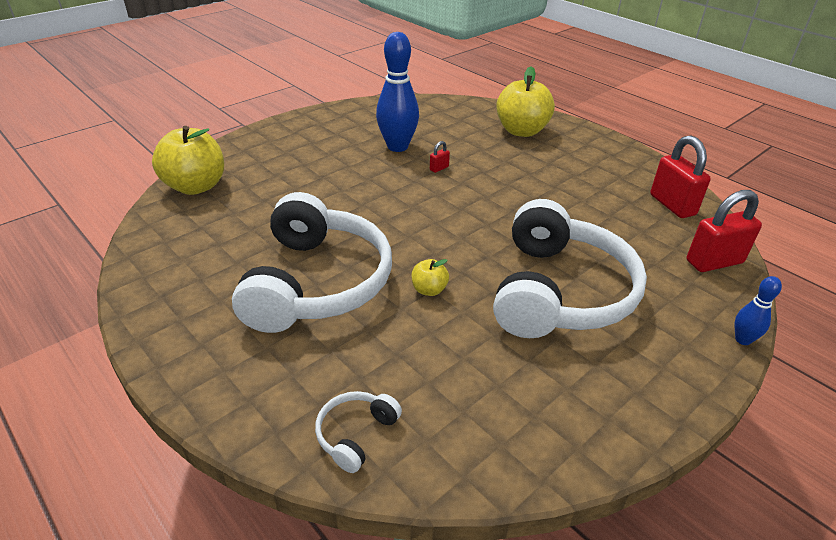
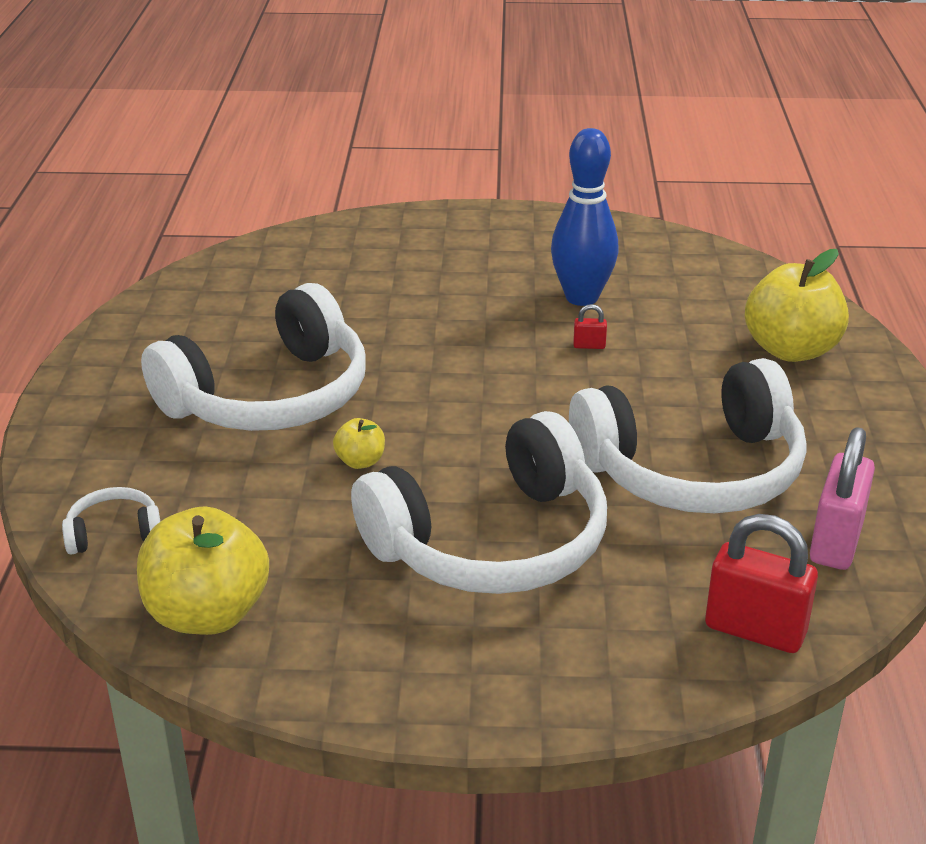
camera: 45 degrees right, 5 degrees down
(196, 186) = (300, 247): yellow apple -> yellow apple (207, 614)
(576, 204) = (693, 470): none -> white headphones
(672, 205) = (836, 542): red padlock -> pink padlock
(742, 340) = (617, 714): blue bowling pin -> none

